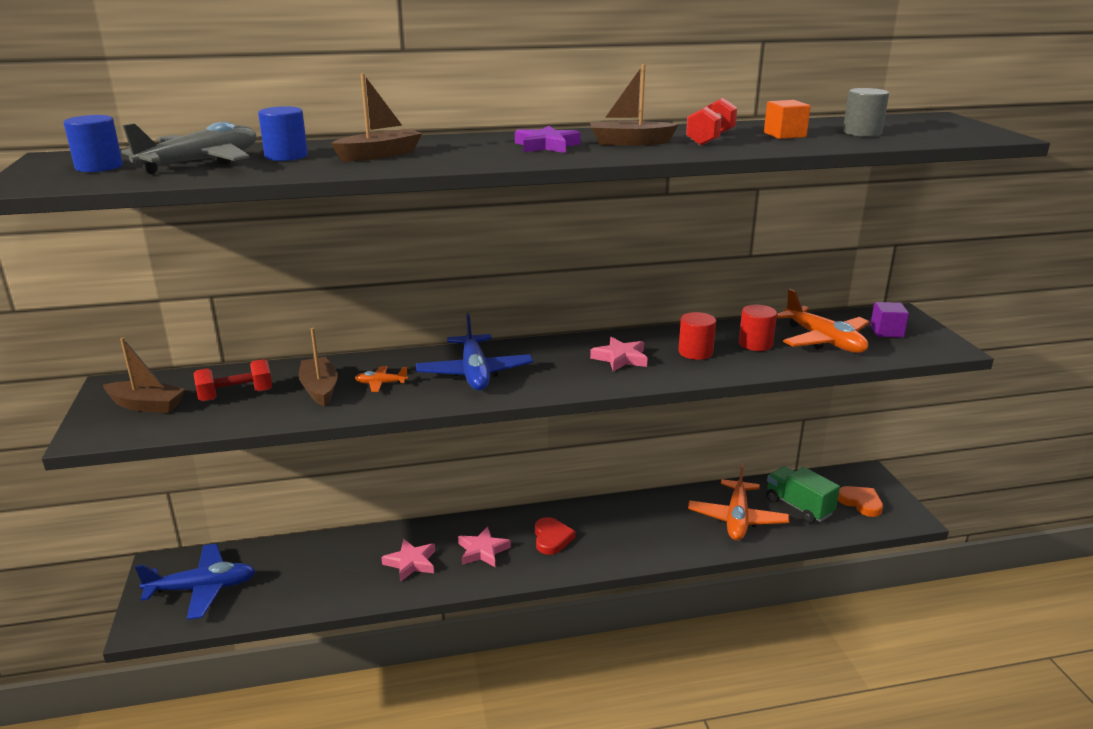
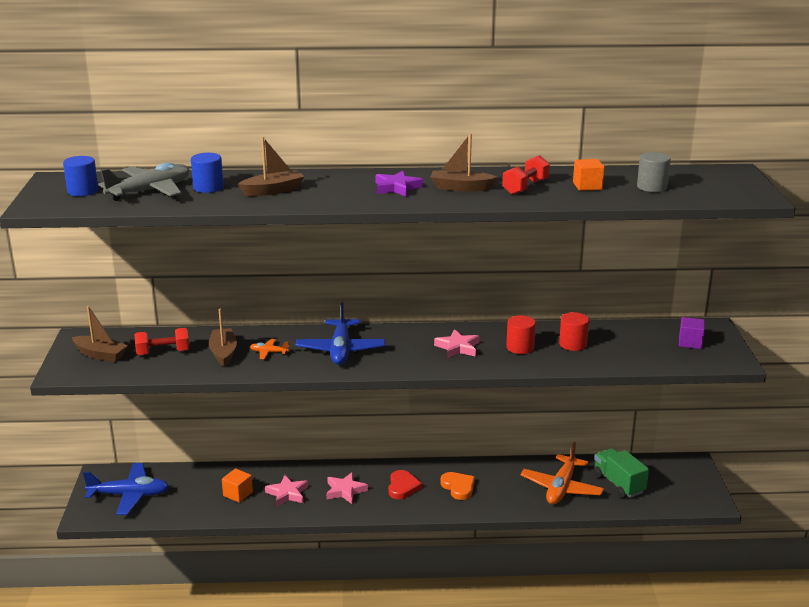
camera: 10 degrees right, 0 degrees up
(347, 570) = (238, 494): none -> orange cube
(823, 341) = (631, 346): orange plane -> none
(860, 503) = (675, 486): orange heart -> orange heart (458, 487)

